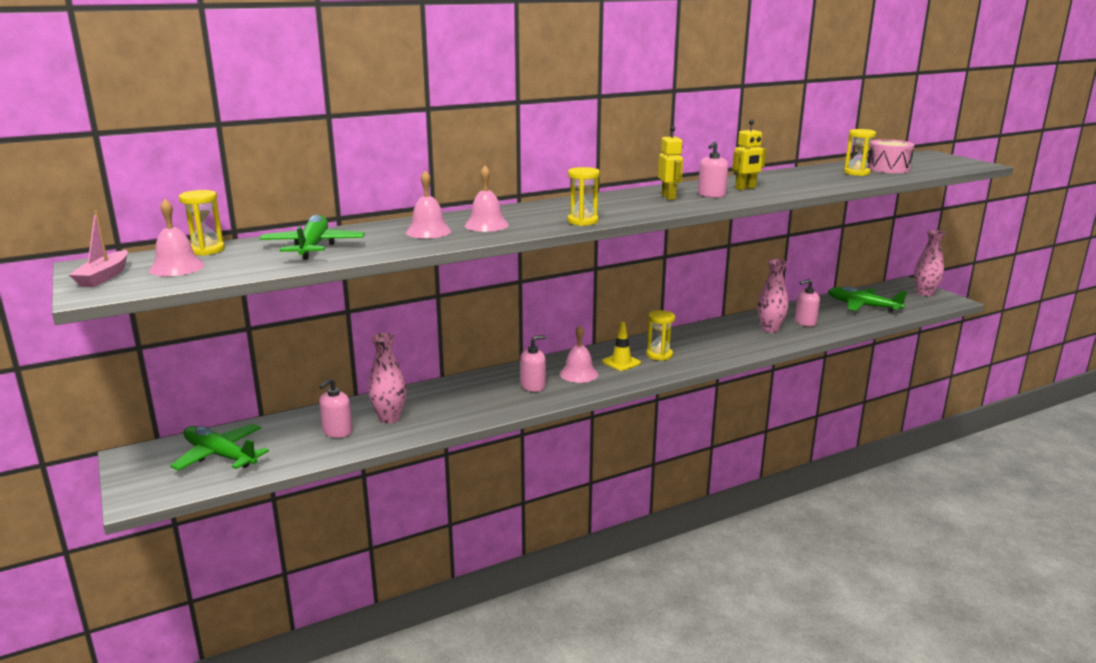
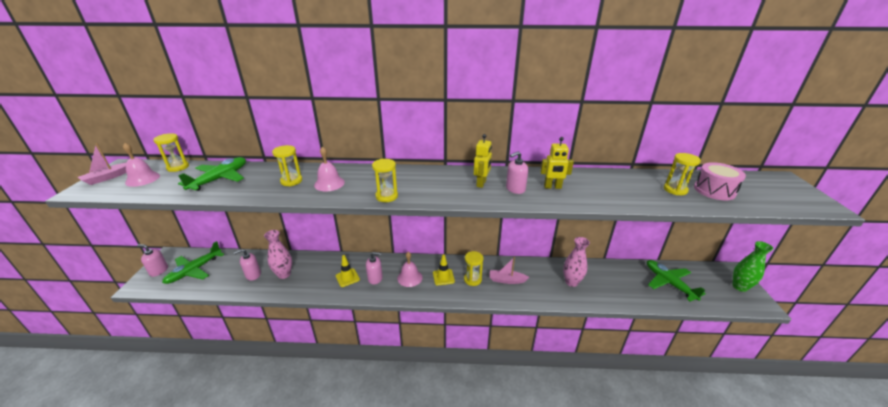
camera: 30 degrees right, 10 degrees up
(220, 455) = (194, 270): green plane -> green plane turned 120 degrees counterclockwise
(428, 231) = (291, 181): pink bell -> yellow hourglass
(493, 396) = (347, 277): none -> yellow traffic cone
(699, 345) = (507, 280): none -> pink boat
(805, 322) = (605, 284): pink soap dispenser -> pink soap dispenser (159, 271)
(925, 293) = (739, 287): pink vase -> green vase

